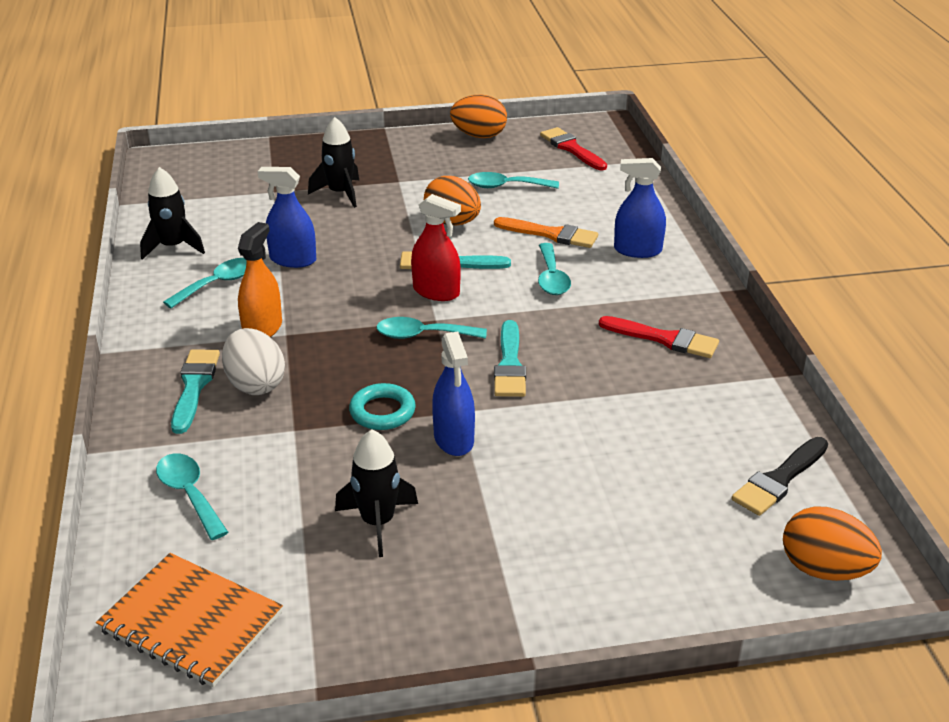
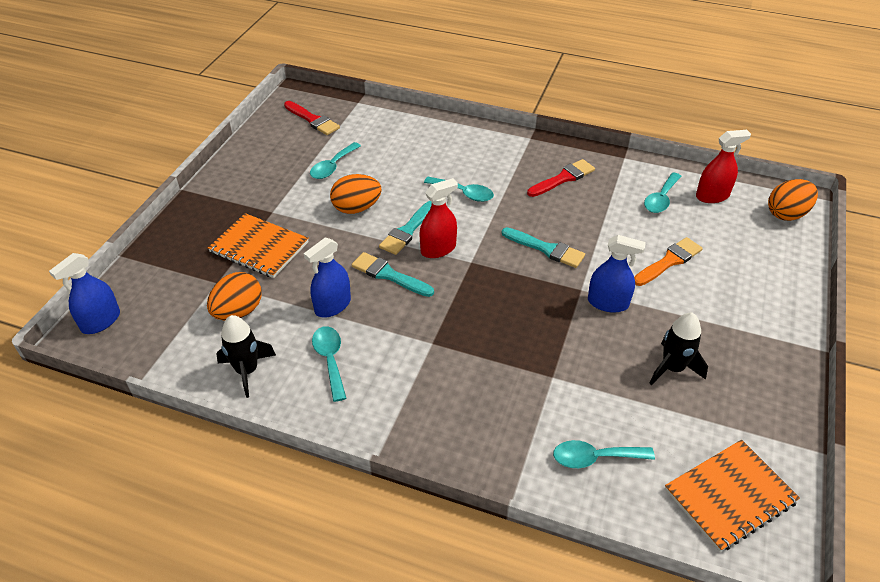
camera: 60 degrees left, 10 degrees up
(194, 386) = (464, 416): turquoise brush -> turquoise brush (389, 275)
(255, 384) = (485, 380): white egg -> none
(262, 329) = (415, 353): orange spray bottle -> none
(340, 193) = (259, 247): black rocket -> orange notebook
(382, 412) = (559, 325): turquoise ring -> none
(423, 335) = (485, 274): turquoise spoon -> turquoise spoon (661, 199)
(479, 136) = (249, 150): orange egg -> orange egg (238, 312)
(551, 234) = (412, 172): orange brush -> orange brush (669, 261)
(571, 148) = (313, 120): red brush -> red brush turned 135 degrees counterclockwise
(637, 250) = (462, 147): blue spray bottle -> blue spray bottle (101, 321)
(779, 479) = (712, 196): black brush -> red spray bottle

